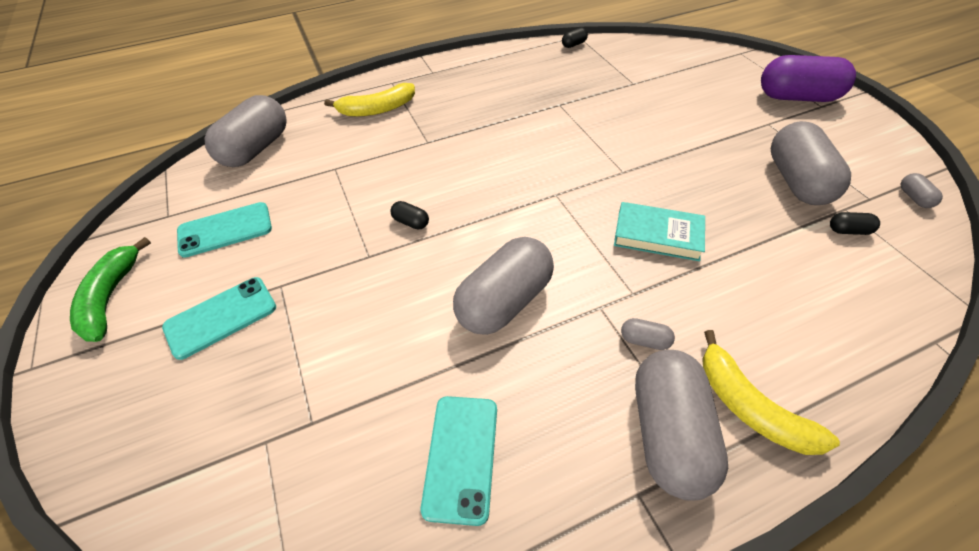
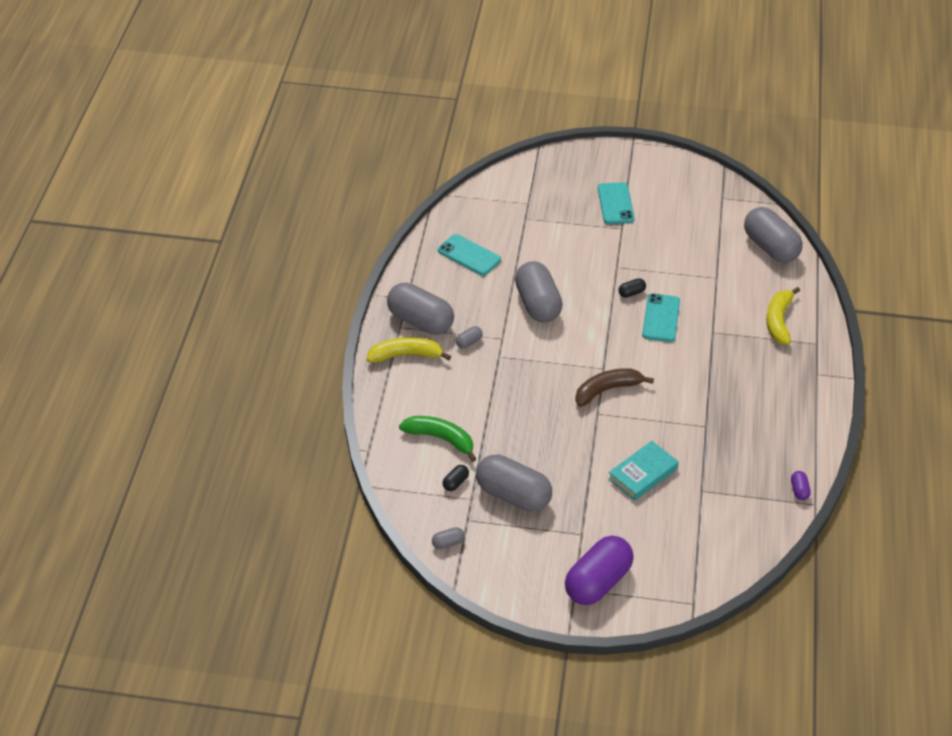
camera: 120 degrees right, 5 degrees down
(111, 297) = (663, 170): green banana -> green banana (441, 439)
(225, 230) = (688, 217): turquoise phone -> turquoise phone (661, 318)
(574, 44) = (799, 490): black capsule -> purple capsule
(585, 178) = (607, 390): none -> brown banana
(657, 235) = (529, 392): turquoise book -> turquoise book (643, 474)
(914, 198) = (448, 543): grey capsule -> grey capsule turned 45 degrees counterclockwise

